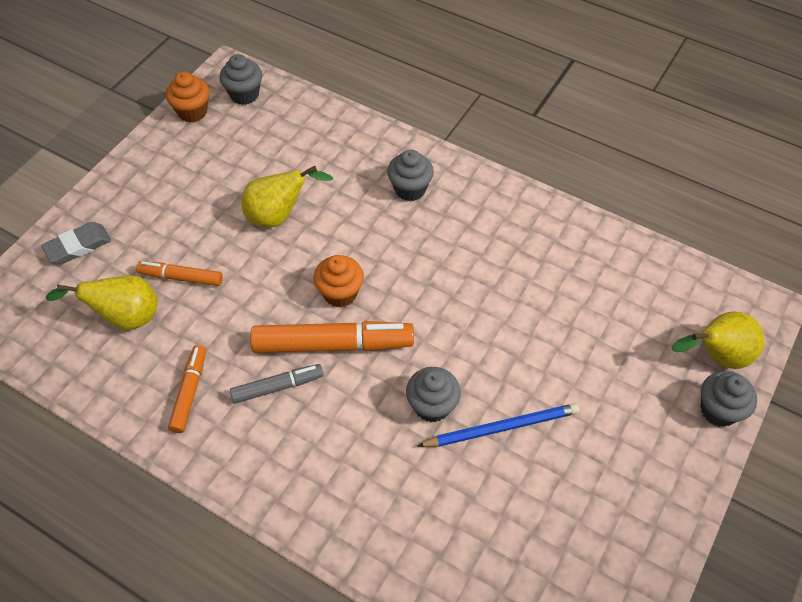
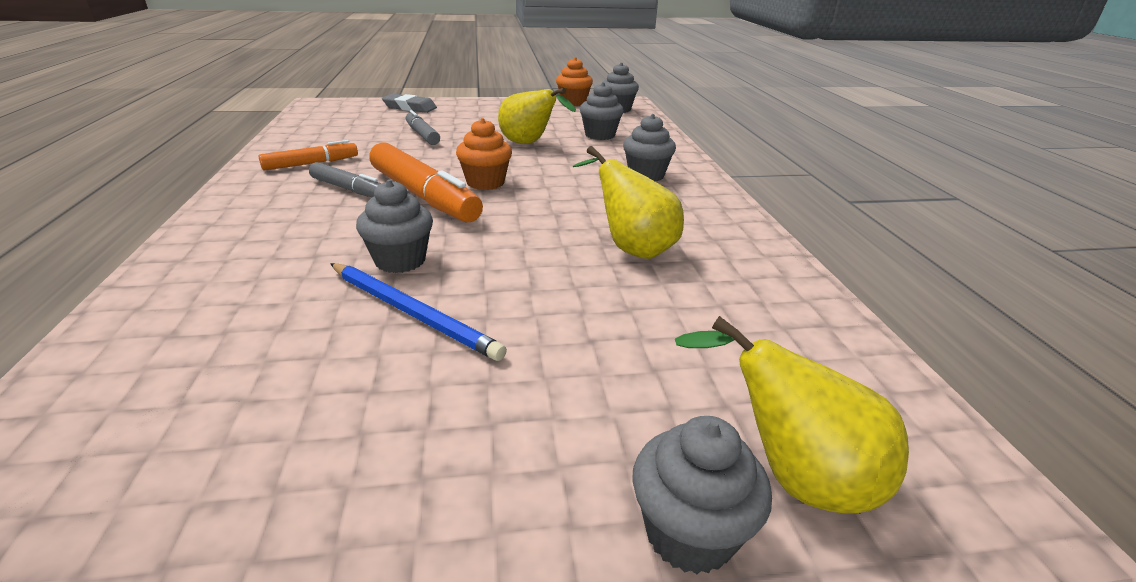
camera: 50 degrees right, 25 degrees down
(125, 317) = (363, 131): yellow pear -> yellow pear (631, 248)
(181, 277) = (422, 135): orange marker -> grey marker
(301, 156) = (600, 135): none -> grey cupcake

